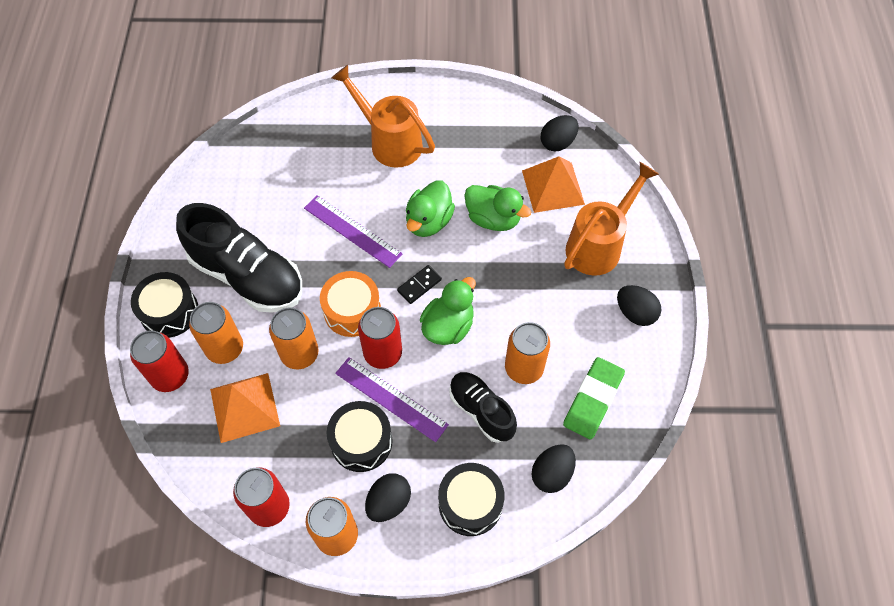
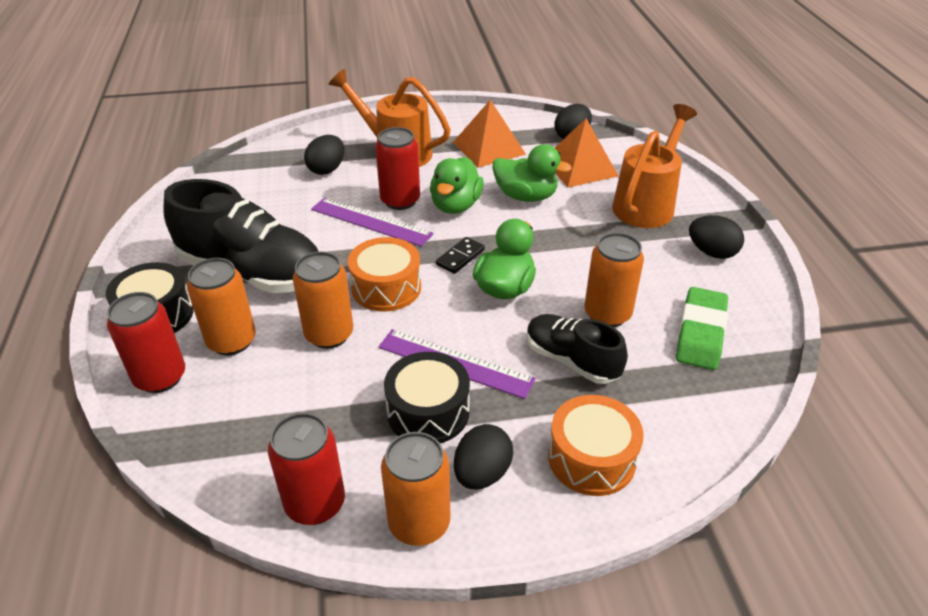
camera: 10 degrees left, 20 degrees down
(245, 407) = (265, 396): orange pyramid -> orange pyramid (489, 148)
(383, 353) = (433, 321): red can -> red can (400, 200)
(470, 503) = (591, 458): black drum -> orange drum
(551, 474) = (683, 411): black egg -> black egg (327, 169)

